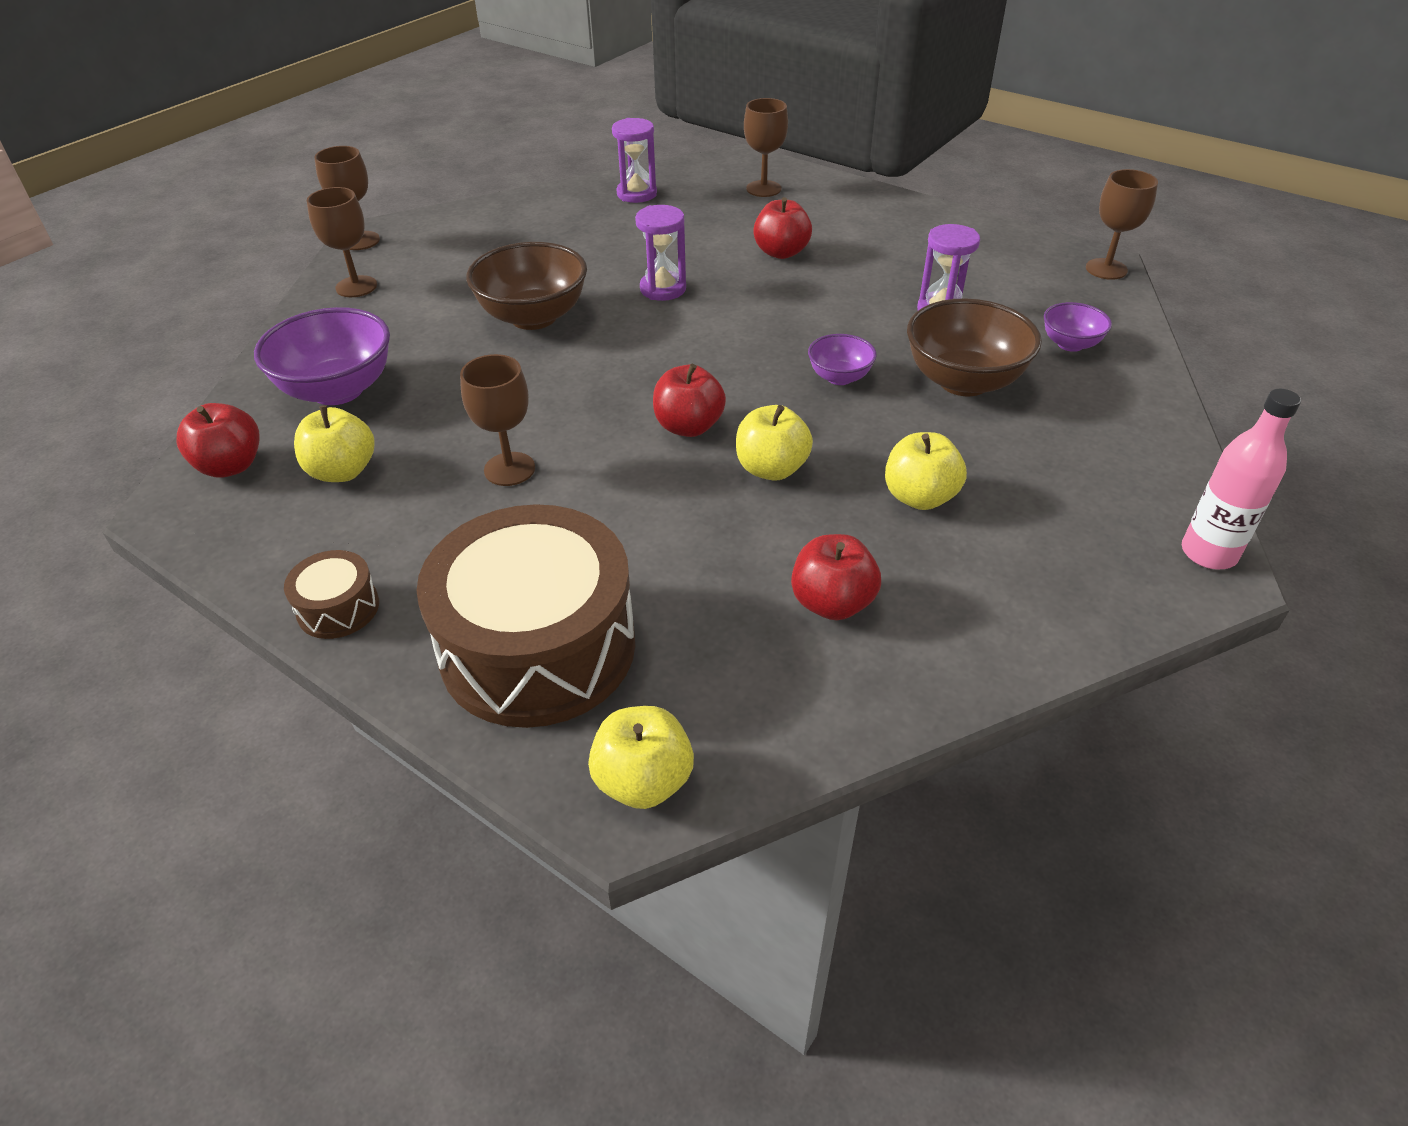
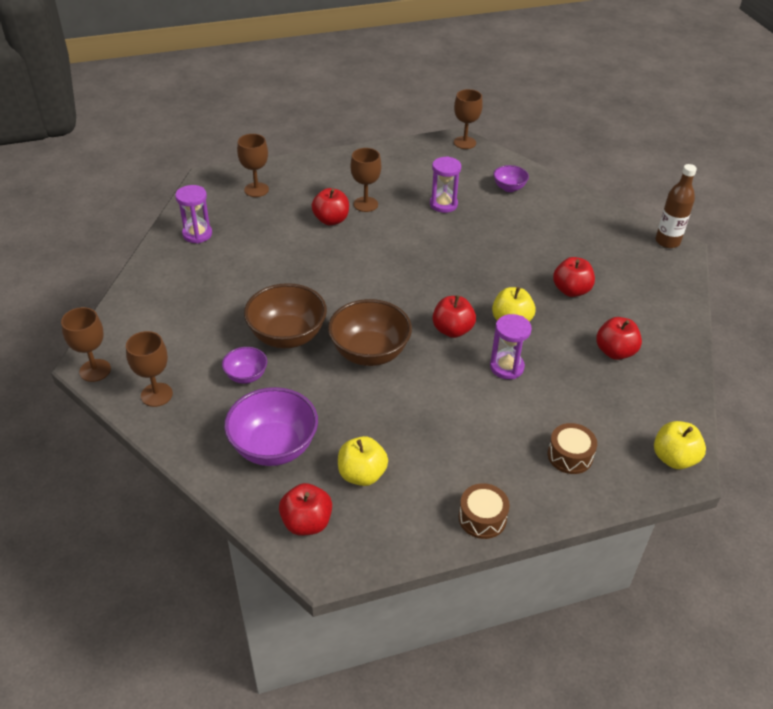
camera: 55 degrees left, 0 degrees up
(509, 469) = (425, 408): brown goblet -> brown goblet (365, 204)
(538, 647) = (570, 456): brown drum -> brown drum, size x0.43
(663, 289) = (317, 276): purple hourglass -> purple hourglass (506, 367)
(839, 377) = (463, 263): purple bowl -> purple bowl (246, 376)
(919, 497) = (571, 290): yellow apple -> red apple
(963, 381) = (504, 231): brown bowl -> brown bowl (369, 353)
(1208, 553) = (667, 241): pink bottle -> brown bottle

